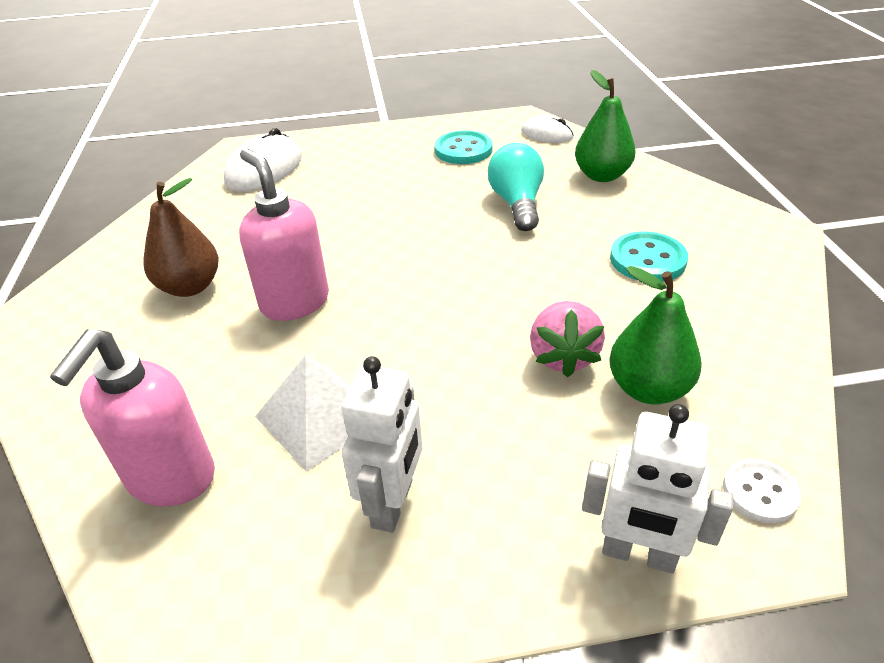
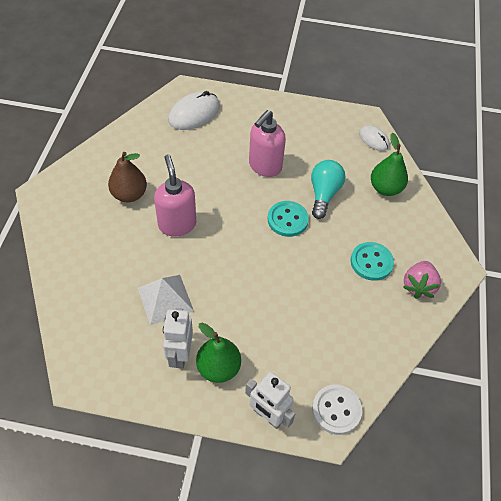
camera: 15 degrees right, 15 degrees up
(170, 479) = (93, 307): pink soap dispenser -> pink soap dispenser (264, 166)
(393, 503) = (180, 354): white robot -> white robot turned 150 degrees clockwise
(463, 150) = (315, 136): turquoise button -> turquoise button (287, 220)
(563, 356) = (291, 307): pink strawberry -> pink strawberry (418, 286)
(648, 389) = (321, 341): green pear -> green pear (218, 368)
(760, 492) = (336, 410): white button -> white button, size x1.51

